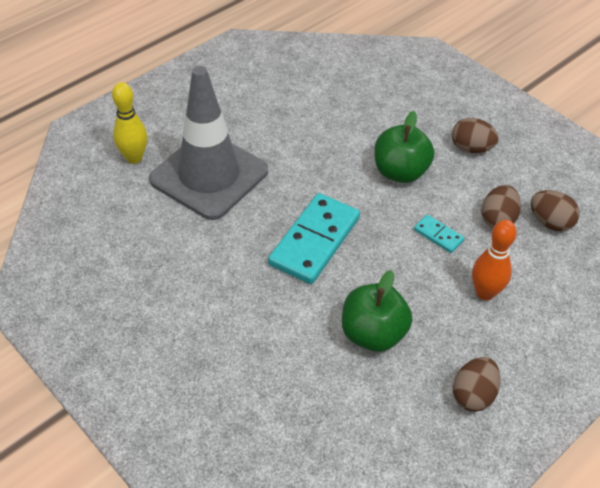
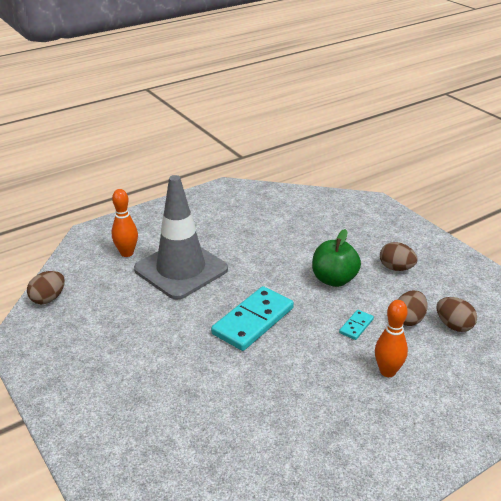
camera: 10 degrees right, 15 degrees down
(134, 158) = (127, 253): yellow bowling pin -> orange bowling pin
(373, 334) = (285, 392): green apple -> none
(438, 235) = (356, 326): turquoise domino -> turquoise domino turned 75 degrees clockwise
(473, 395) = (362, 447): brown egg -> brown egg (48, 299)

